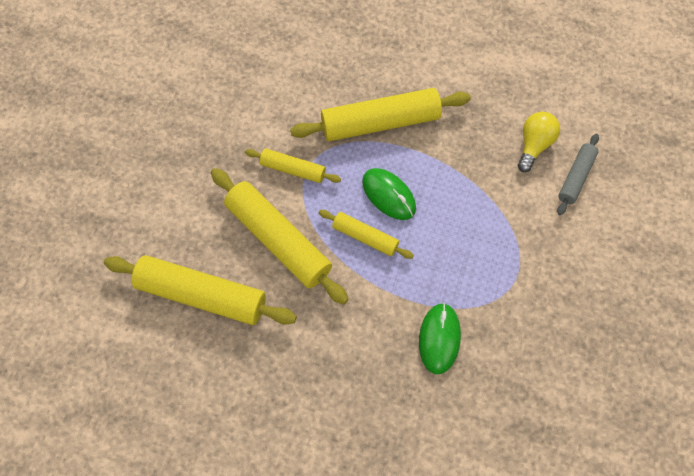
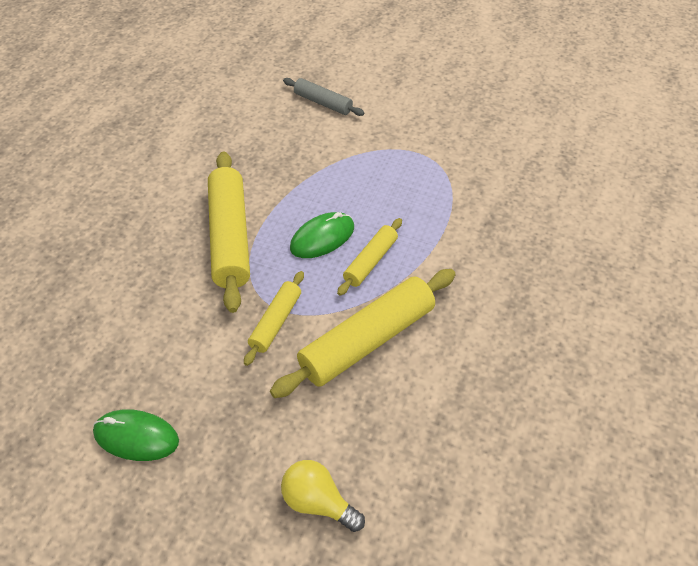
camera: 85 degrees left, 15 degrees down
(201, 295) = (434, 423): yellow rolling pin -> none
(439, 339) = (484, 213): green mouse -> green mouse (136, 437)
(534, 145) = (283, 125): yellow light bulb -> yellow light bulb (318, 502)

